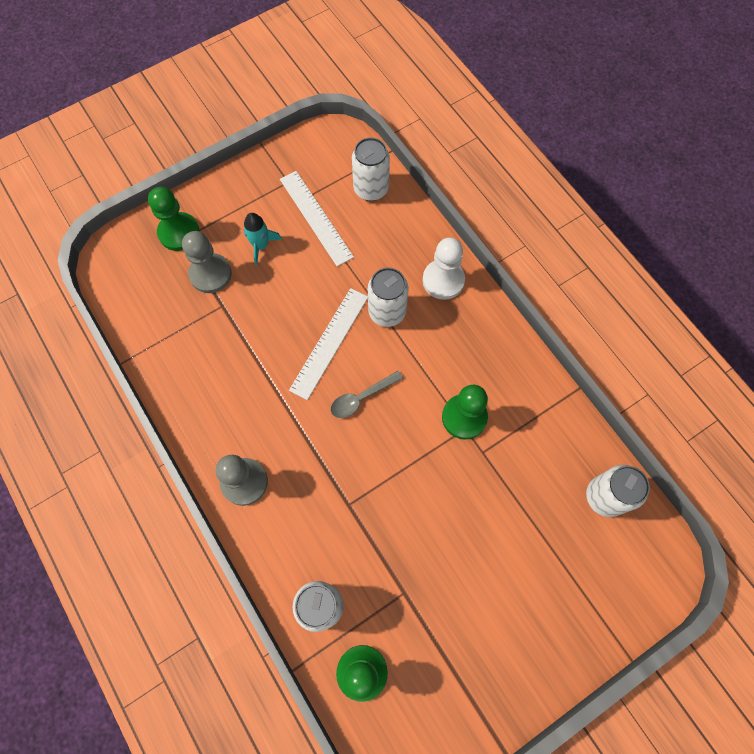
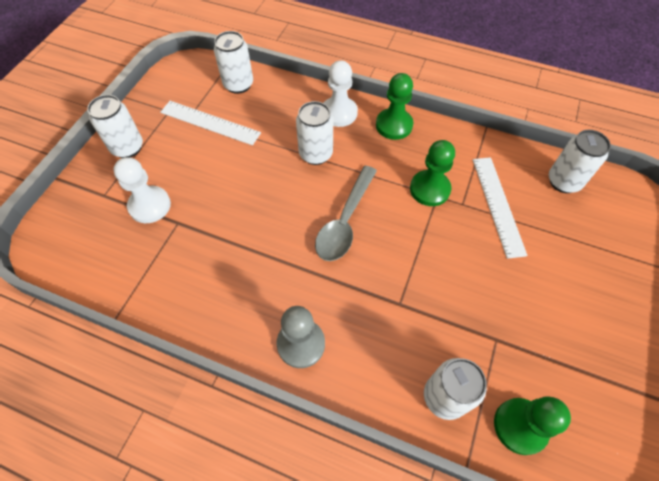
camera: 35 degrees left, 10 degrees down
(179, 233) = (98, 191): green pawn -> green pawn (394, 125)
(210, 274) = (150, 205): grey pawn -> white pawn
(229, 201) = (127, 147): none -> white can
(261, 245) = (179, 163): turquoise rocket -> none
(329, 342) = (288, 198): white ruler -> white ruler (498, 205)
(361, 398) = (345, 221): grey spoon -> grey spoon, size x1.62

